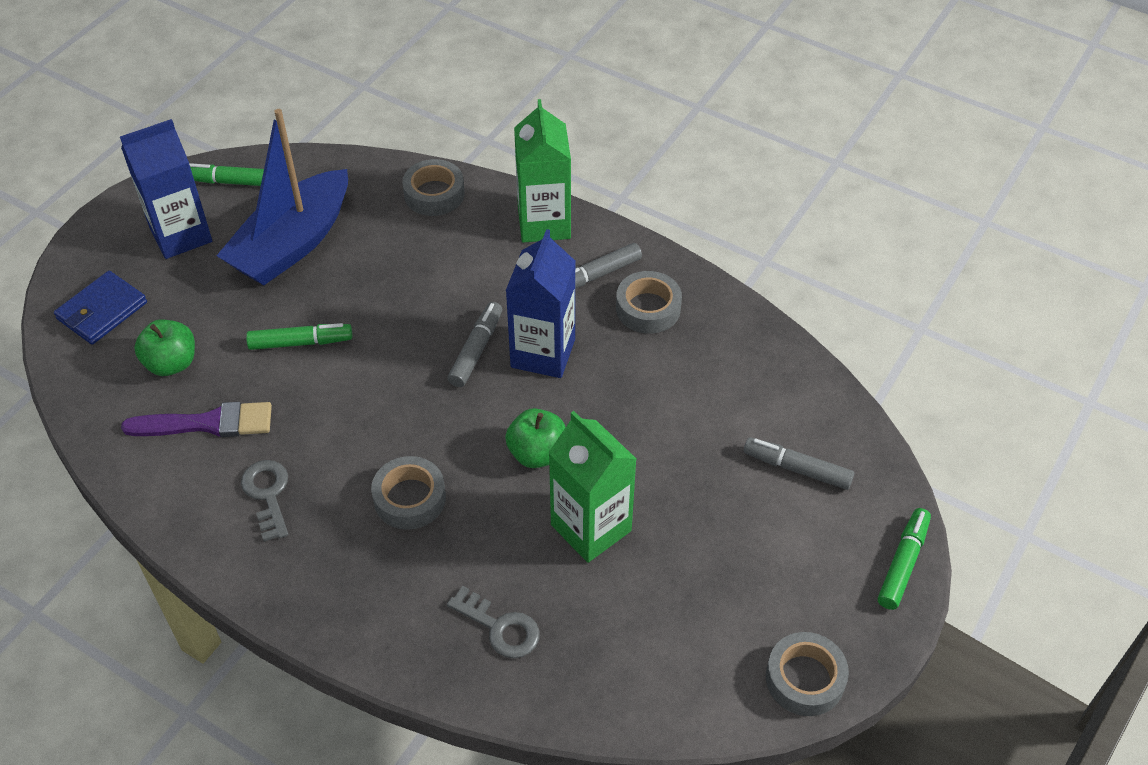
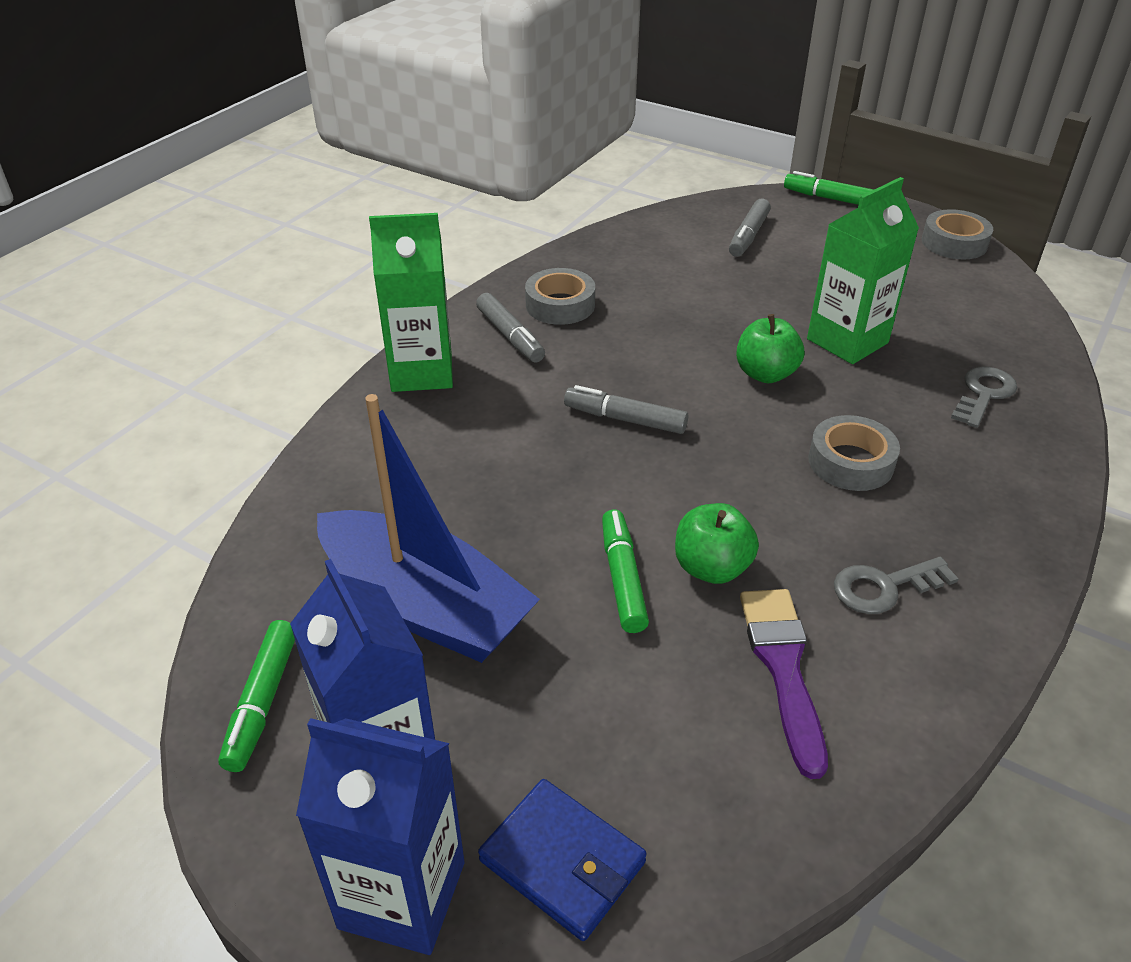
camera: 90 degrees left, 10 degrees down
(171, 363) = (675, 731): green apple -> green apple (711, 567)
(434, 194) = (349, 464): grey tape -> none
(543, 353) = (626, 371): blue carton -> blue carton (402, 895)

